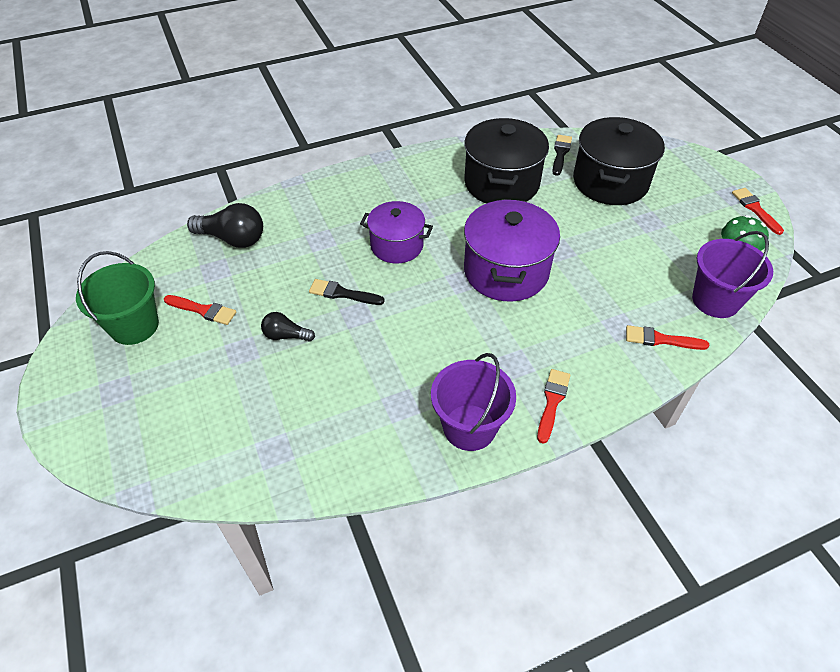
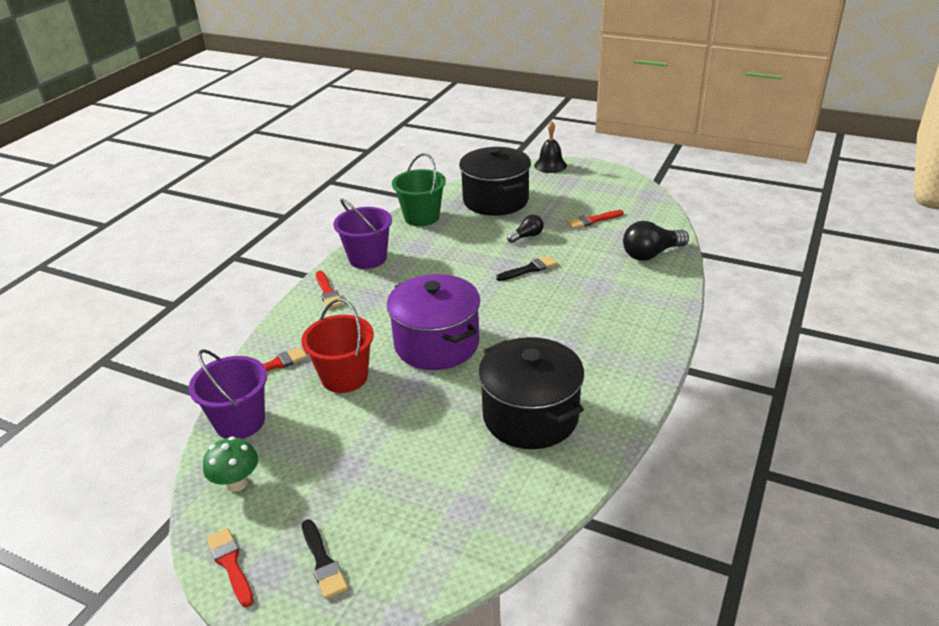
camera: 140 degrees right, 15 degrees down
(78, 441) = (550, 165): none -> black bell
(134, 326) = (612, 198): green bucket -> green bucket (421, 217)
(397, 245) = (540, 313): purple pot -> none
(560, 153) = (514, 496): black brush -> black brush (323, 562)
(605, 288) = (344, 377): none -> red bucket
(610, 182) = (425, 491): black pot -> black pot (495, 200)
(755, 209) = (230, 564): red brush -> red brush turned 150 degrees counterclockwise

